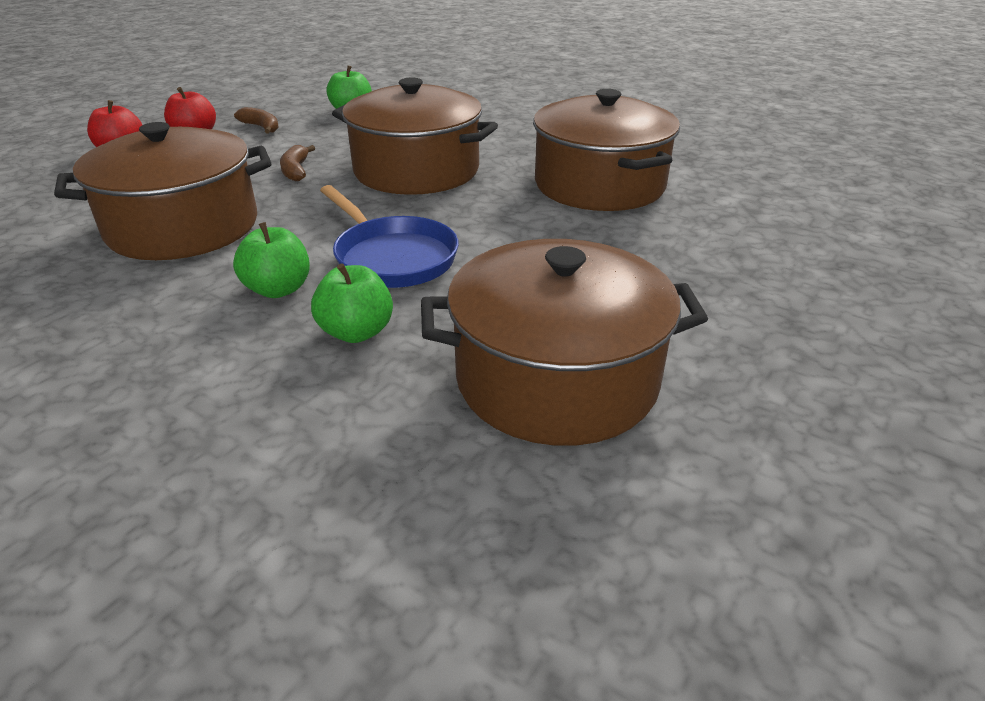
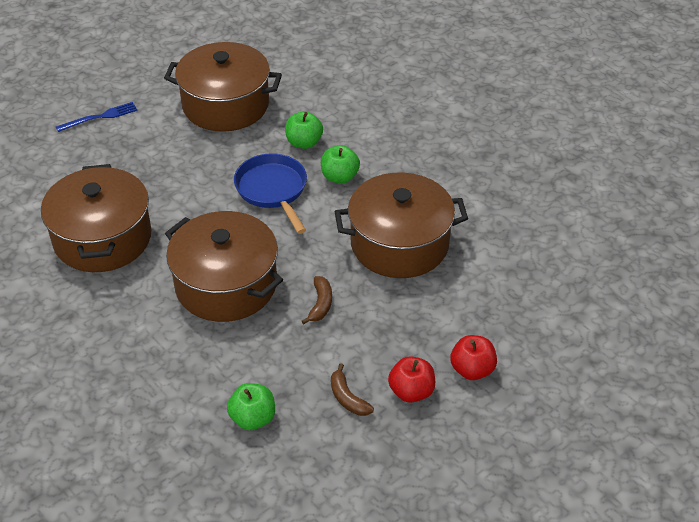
camera: 165 degrees left, 10 degrees up
(781, 314) = (100, 117): none -> blue fork

